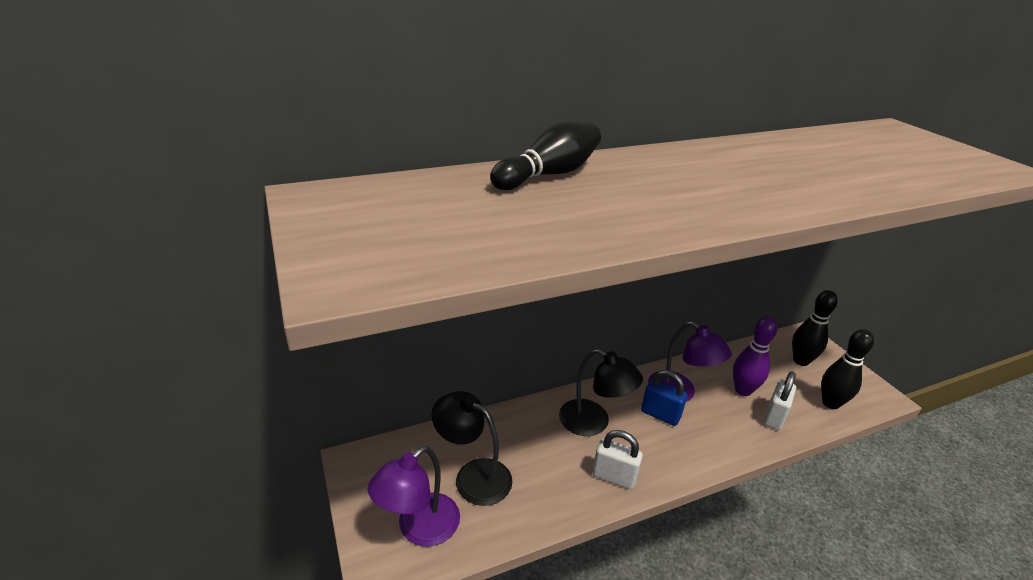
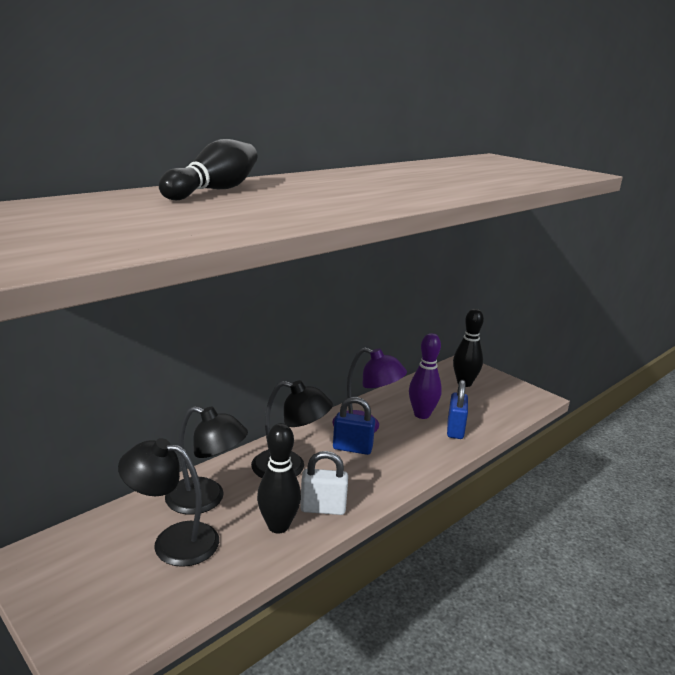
camera: 20 degrees left, 10 degrees down
(419, 529) = (124, 604): purple lamp -> none
(511, 439) = (206, 500): none -> black lamp
(774, 417) = (455, 430): white padlock -> blue padlock
(830, 403) = (498, 410): black bowling pin -> black bowling pin (278, 526)

